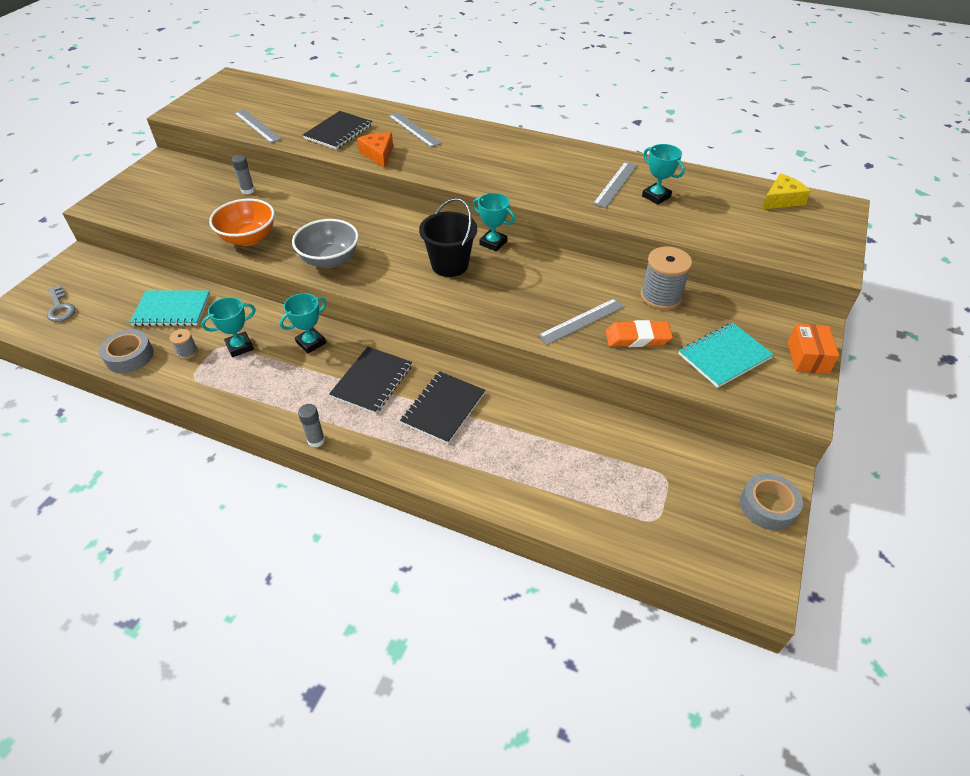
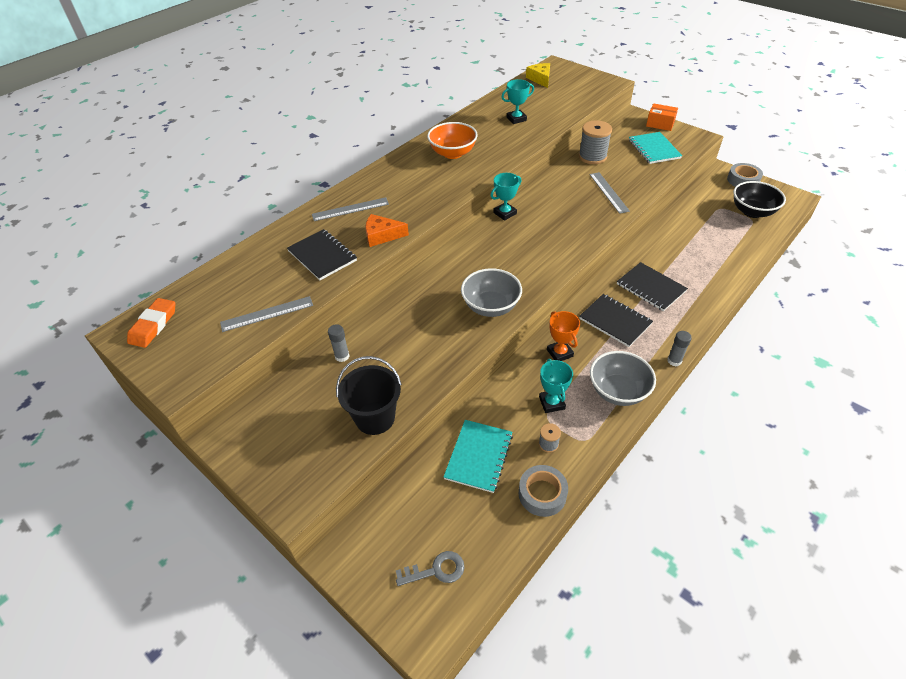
camera: 70 degrees left, 0 degrees up
(248, 238) = (431, 360): orange bowl -> orange bowl (453, 153)
(261, 395) = (618, 391): none -> grey bowl
(311, 343) = (559, 353): turquoise trophy -> orange trophy
(450, 265) = (524, 239): black bucket -> black bucket (375, 418)
(615, 184) = (493, 130): grey ruler -> none
(637, 338) = (630, 175): orange eraser -> orange eraser (153, 325)
(678, 520) = (752, 212): none -> black bowl

